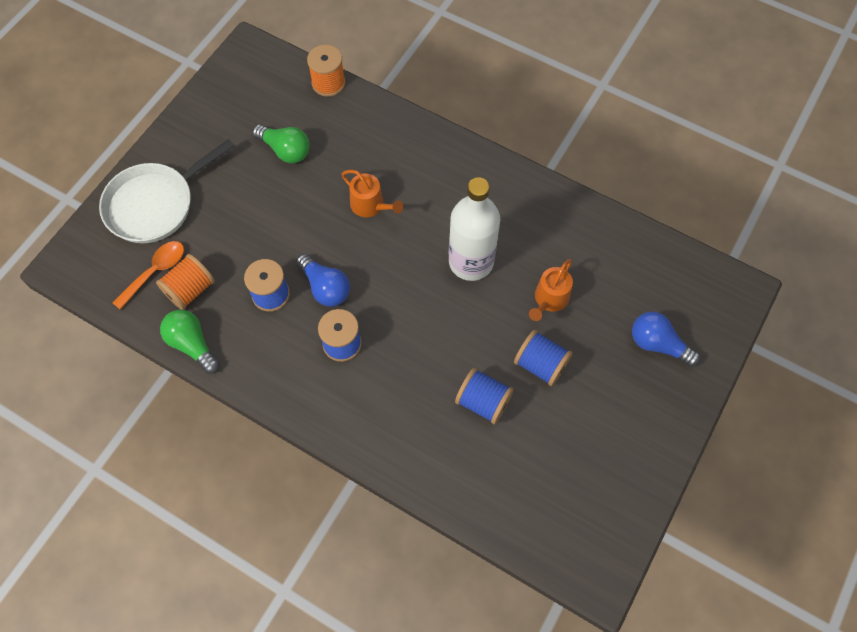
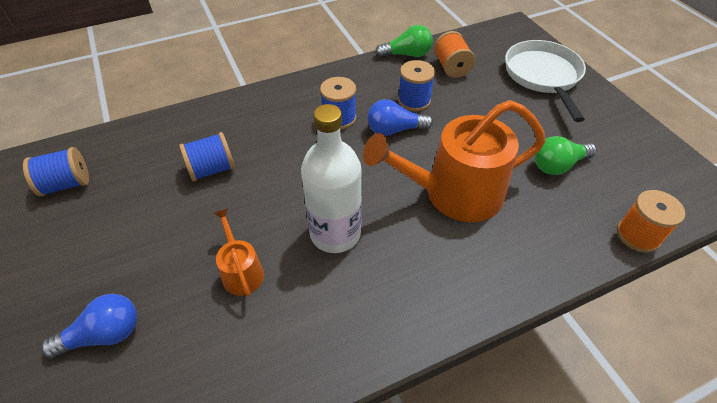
camera: 125 degrees right, 15 degrees down
(155, 272) = (479, 58): orange spoon -> none
(370, 205) = (454, 193): orange watering can -> orange watering can, size x2.12
(540, 364) = (196, 224): blue spool -> blue spool (66, 184)

